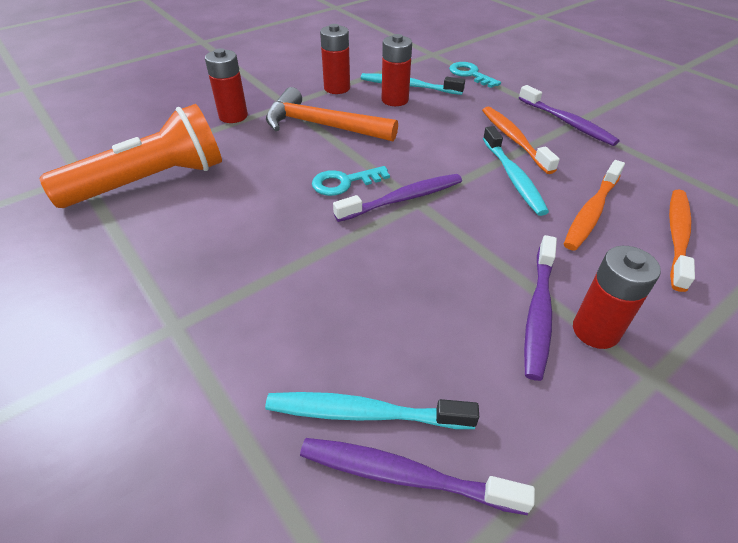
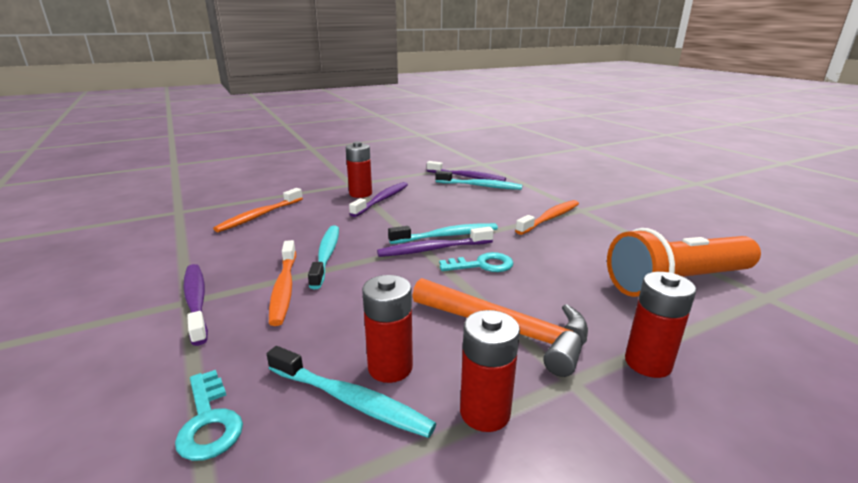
camera: 170 degrees left, 20 degrees down
(394, 224) = (446, 236): none -> turquoise toothbrush
(592, 211) = (294, 230): orange toothbrush -> orange toothbrush (549, 218)

